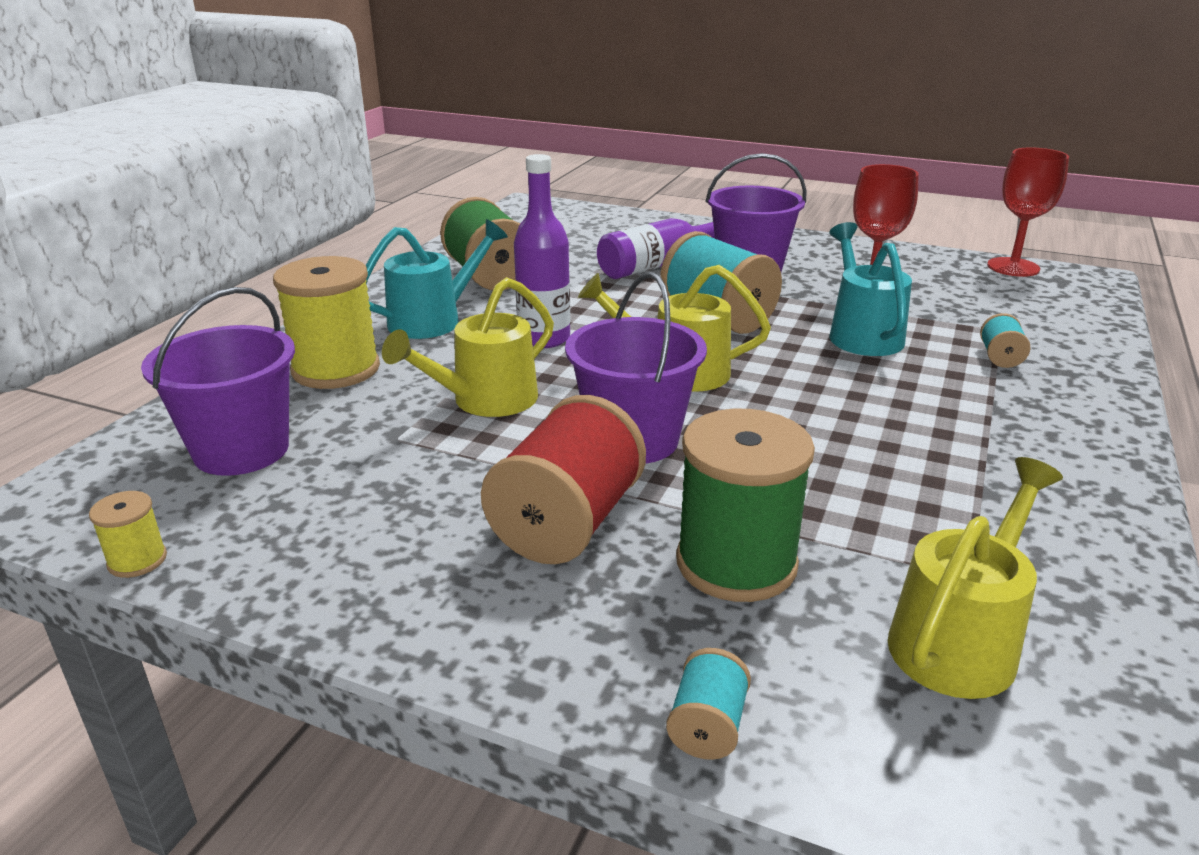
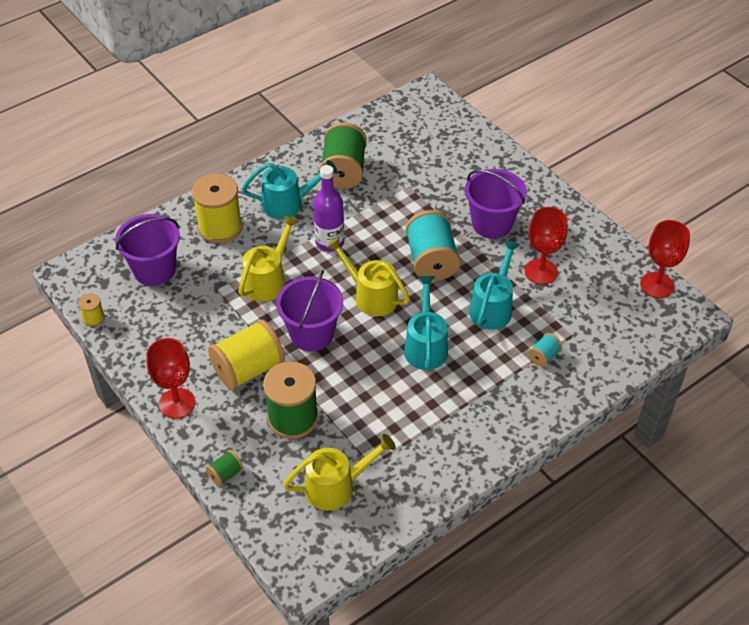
camera: 30 degrees right, 20 degrees up
(461, 635) = (177, 403): none -> red goblet
(484, 401) = (268, 280): yellow watering can -> yellow watering can turned 135 degrees clockwise
(567, 523) = (248, 369): red spool -> yellow spool
(657, 265) = (444, 197): purple bottle -> none
(707, 726) = (225, 474): turquoise spool -> green spool
(830, 396) = (425, 345): none -> turquoise watering can

